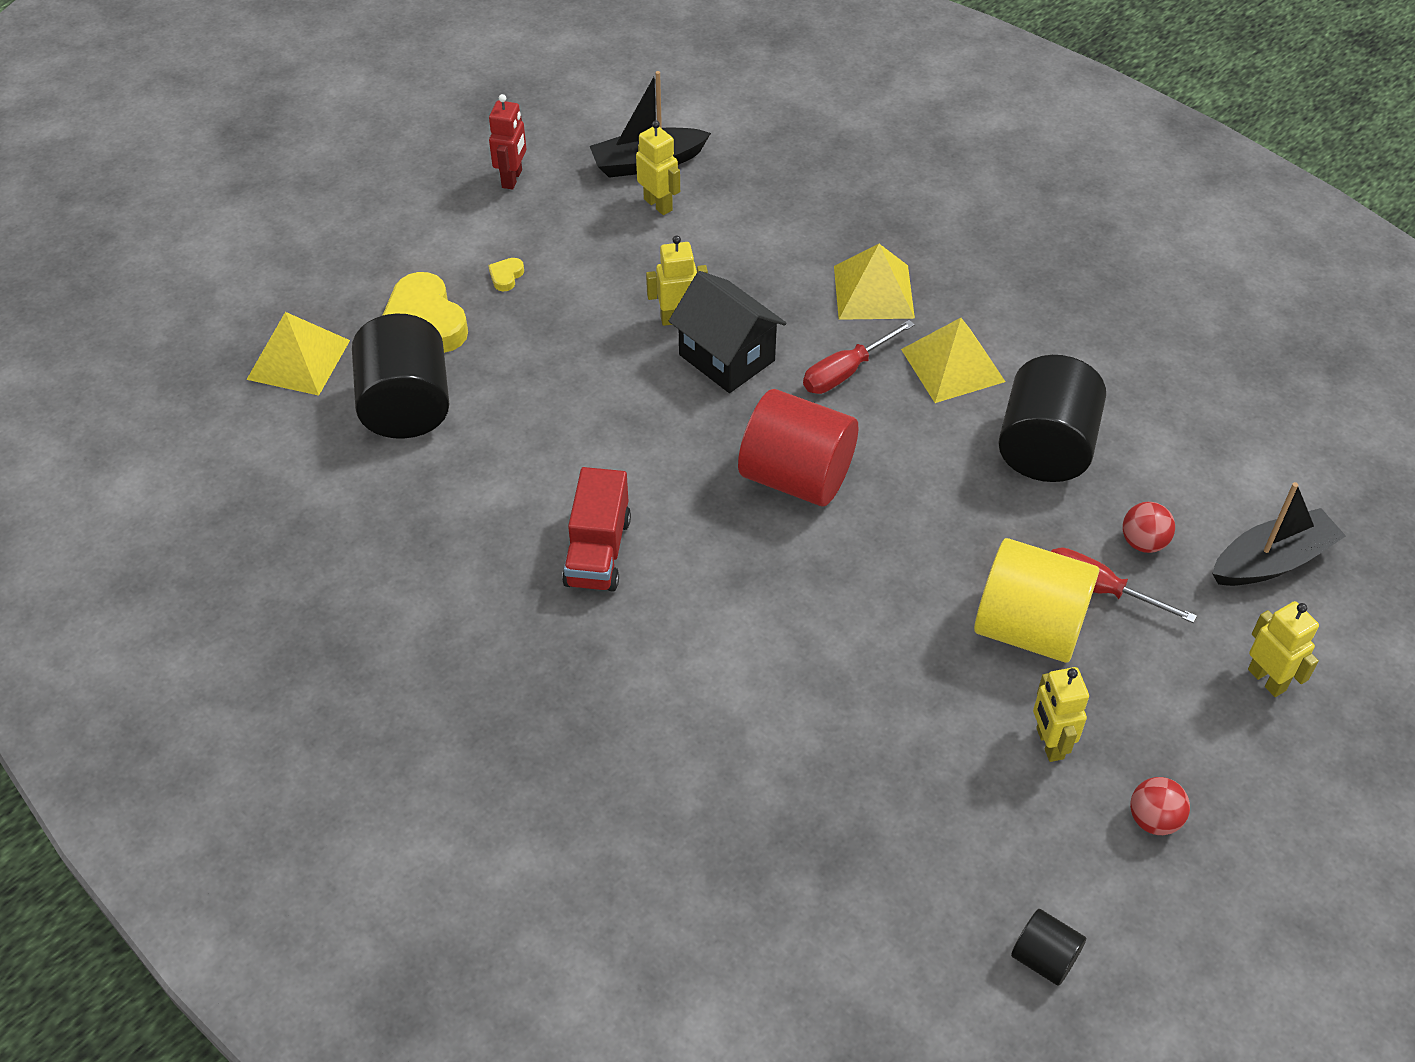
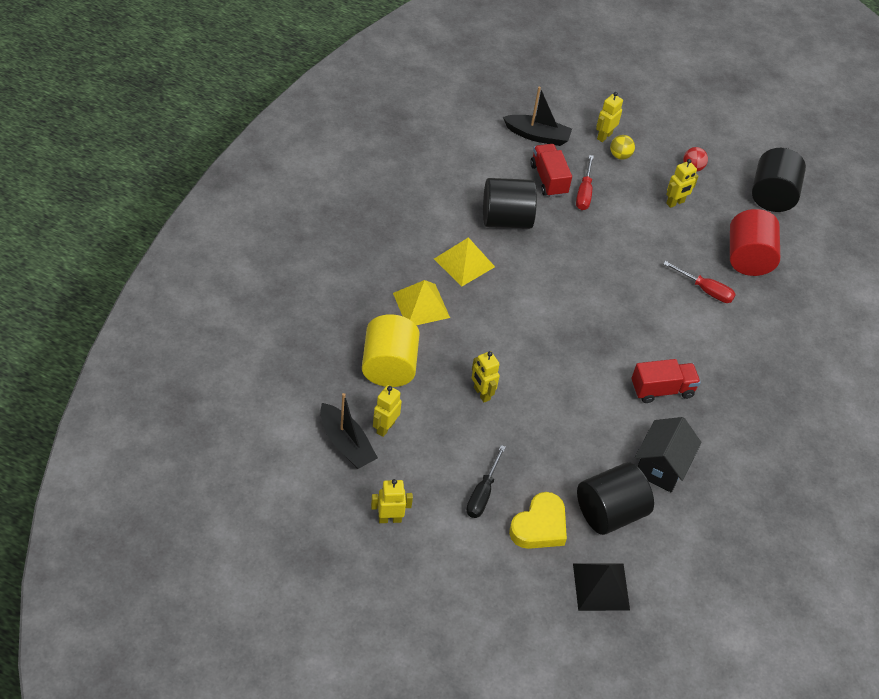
camera: 115 degrees left, 0 degrees up
(298, 359) = (601, 586): yellow pyramid -> black pyramid
(506, 276) = (482, 493): yellow heart -> black screwdriver
(512, 179) = (390, 519): red robot -> yellow robot
(727, 358) = (502, 363): black house -> black house (661, 467)
(796, 477) = (573, 316): red cylinder -> red cylinder (748, 258)
(846, 372) = (489, 307): red screwdriver -> red screwdriver (705, 290)
(1028, 628) = (619, 215): yellow cylinder -> yellow cylinder (389, 366)
(1044, 958) = (772, 196): black cylinder -> black cylinder, size x2.04
(1143, 542) = (548, 179): red ball -> red truck
(1203, 689) = (620, 155): none -> yellow ball
(1272, 561) = (537, 136): black boat -> black boat turned 150 degrees clockwise

